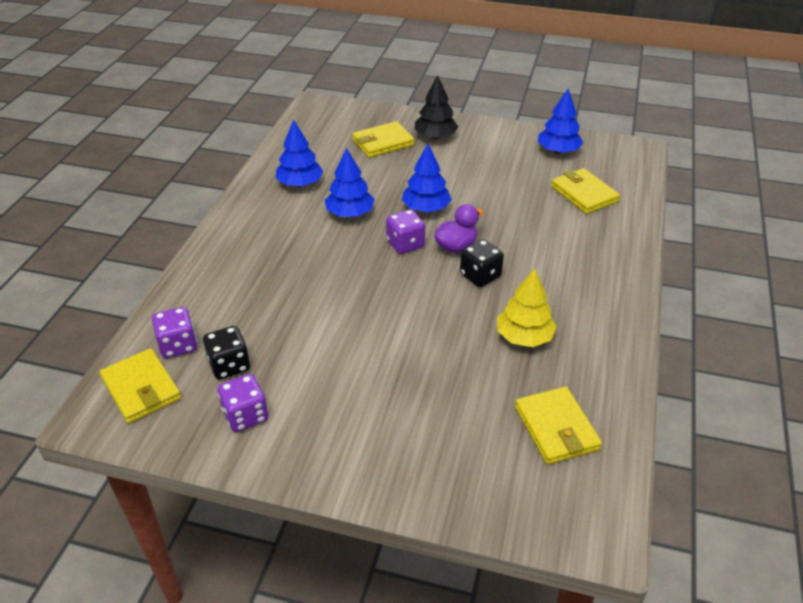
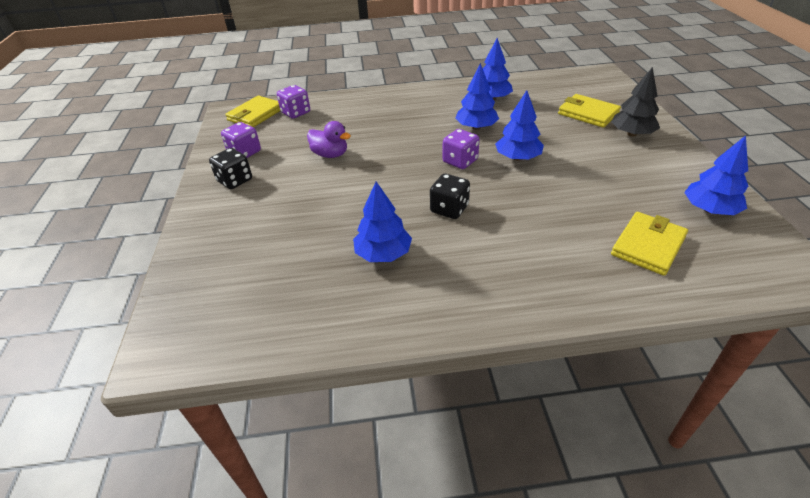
camera: 70 degrees right, 0 degrees up
(229, 365) = (286, 134): black dice -> black dice (235, 180)
(456, 246) = (479, 186): purple duck -> purple duck (330, 154)
(524, 337) = (383, 254): yellow tree -> blue tree
(556, 428) = (275, 299): yellow wallet -> none

